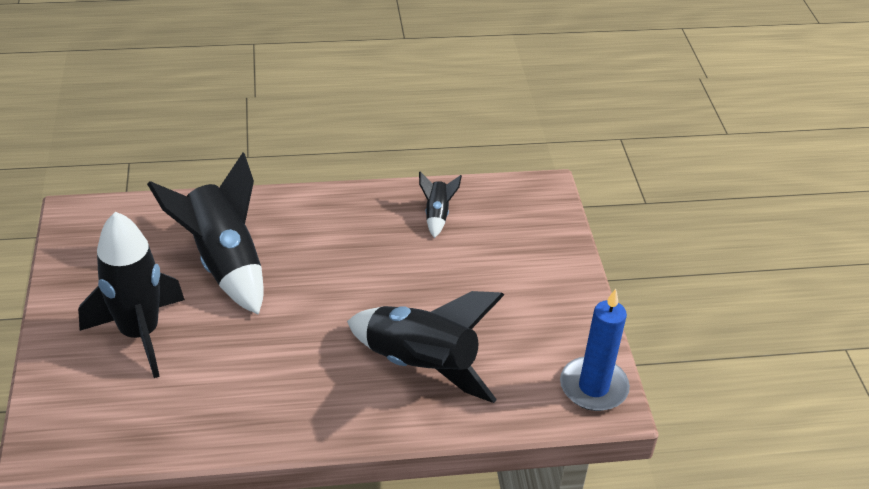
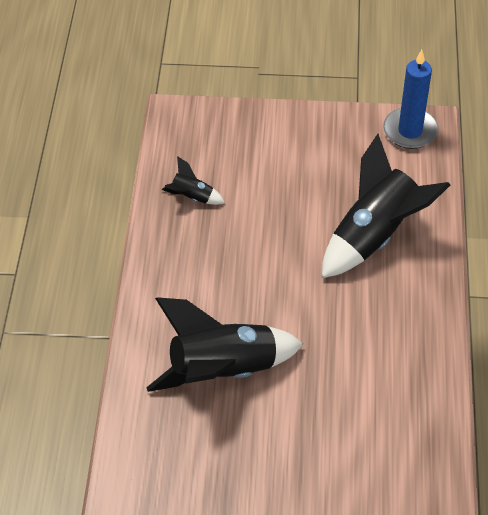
camera: 75 degrees left, 10 degrees up
(140, 334) = (308, 444): black rocket -> none

